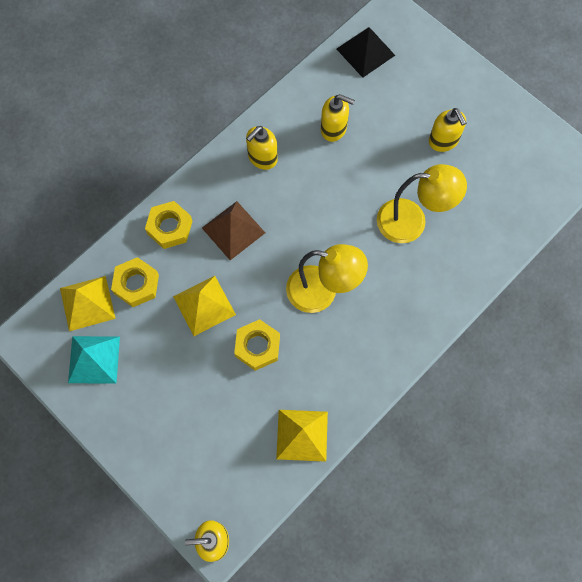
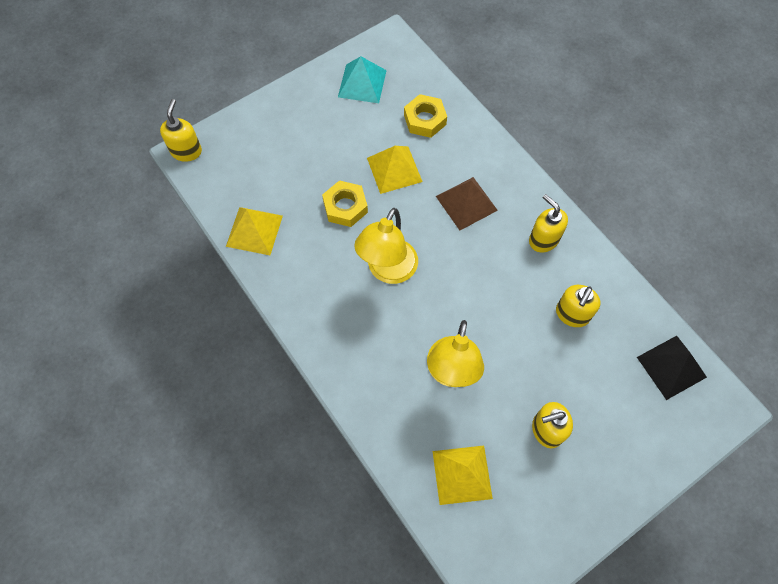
camera: 100 degrees right, 5 degrees down
(87, 303) = (414, 83): yellow pyramid -> yellow pyramid (462, 474)
(169, 227) = (477, 151): yellow nut -> none

